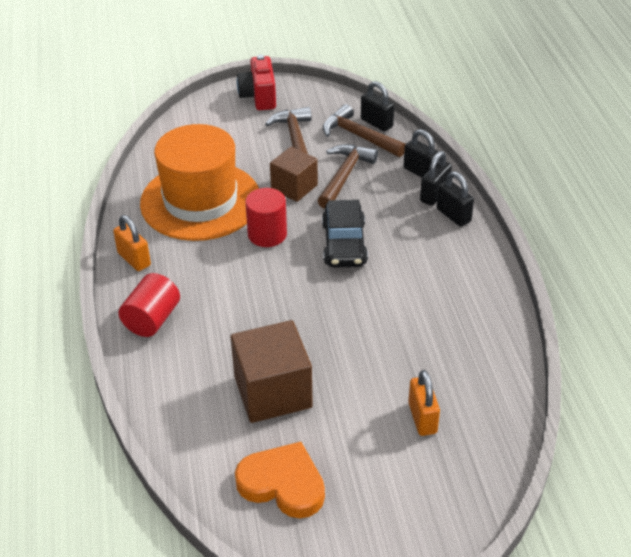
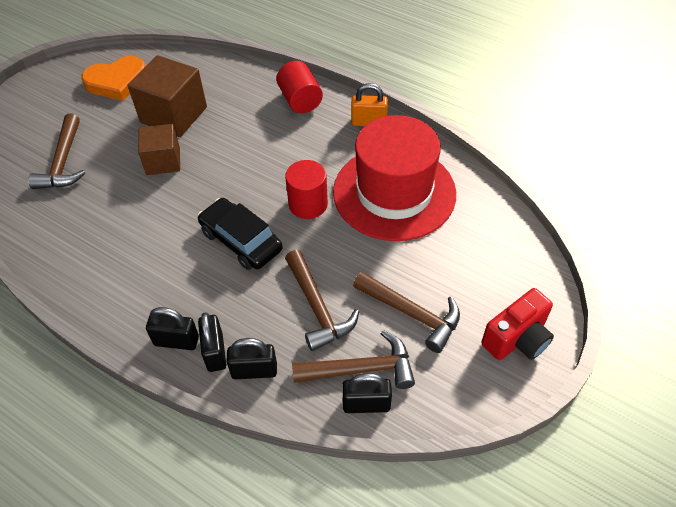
camera: 135 degrees right, 10 degrees up
(200, 201) = (394, 192): orange hat -> red hat
(259, 97) = (517, 339): red camera -> red camera turned 105 degrees clockwise
(294, 187) = (343, 261): brown cube -> brown cube (163, 161)
(422, 418) = (63, 162): orange padlock -> brown hammer

